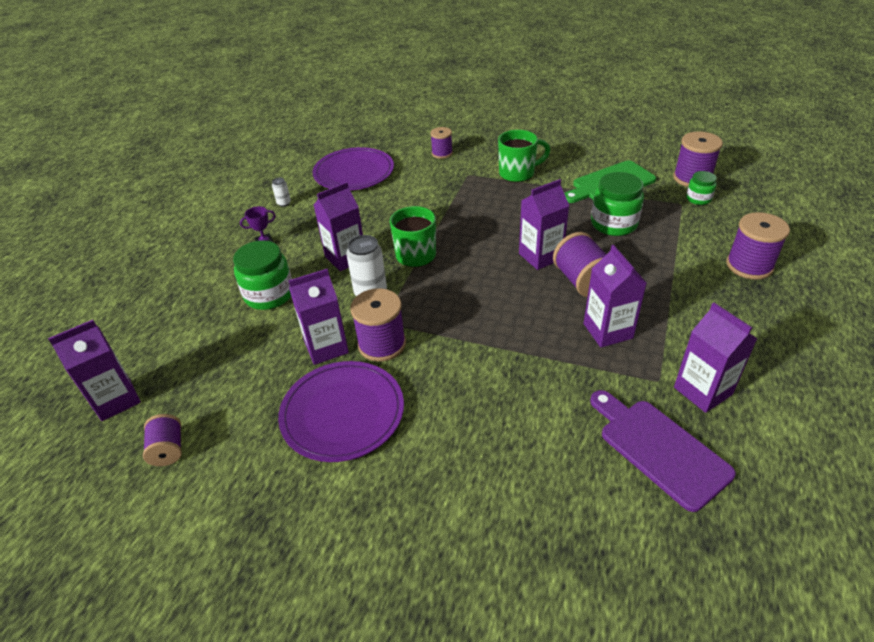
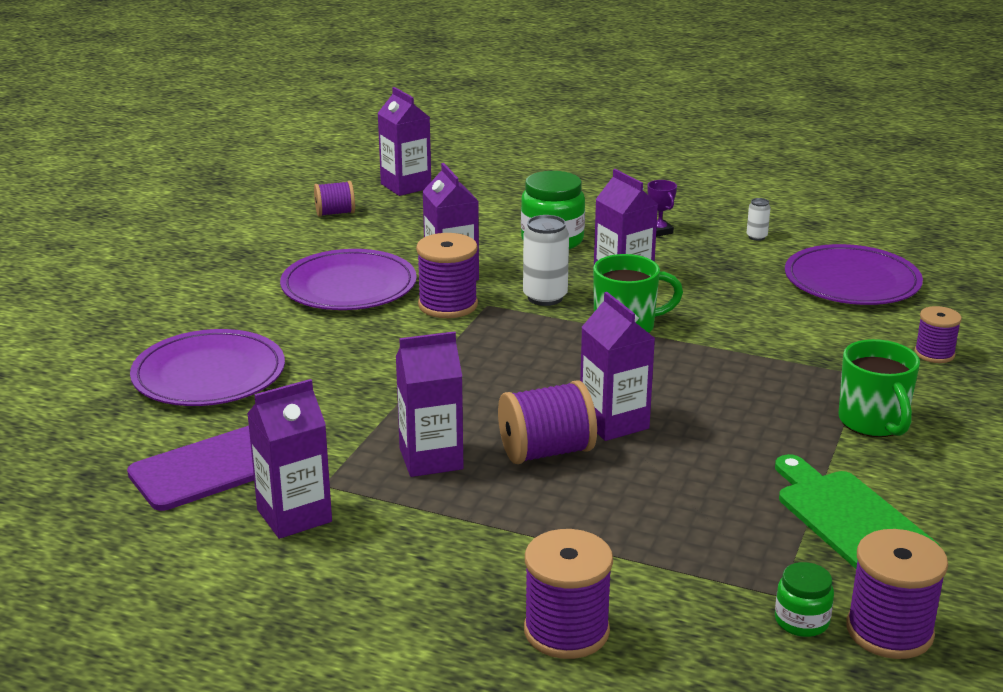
camera: 90 degrees right, 15 degrees down
(518, 489) = (209, 374): none -> purple plate
(614, 224) = (705, 503): green jar -> none

